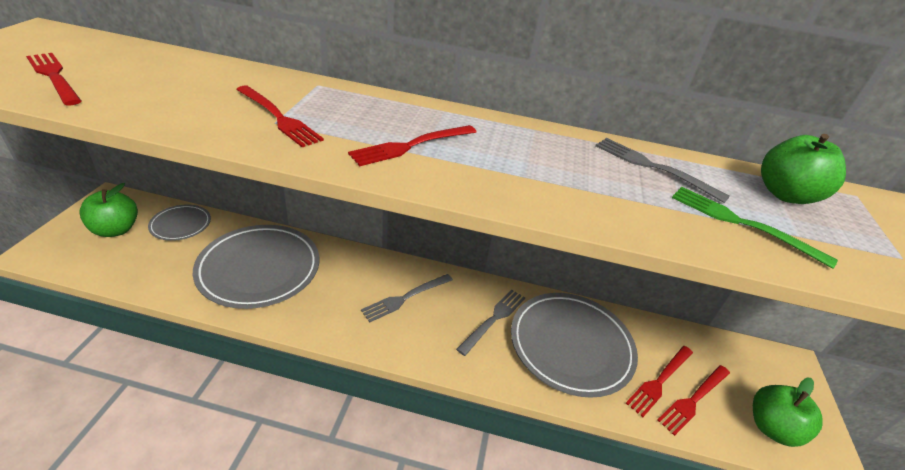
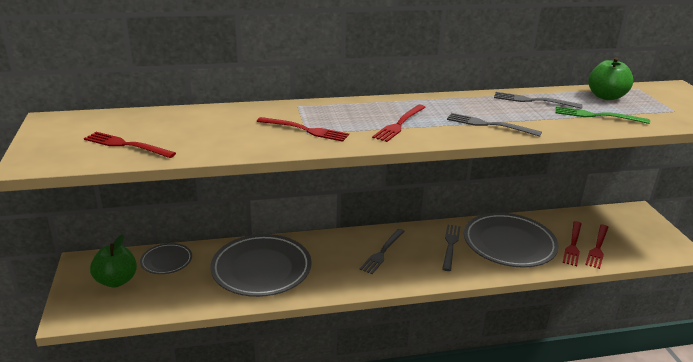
camera: 20 degrees left, 10 degrees down
(542, 185) = (489, 125): none -> grey fork
(771, 427) = (646, 247): green apple -> none

